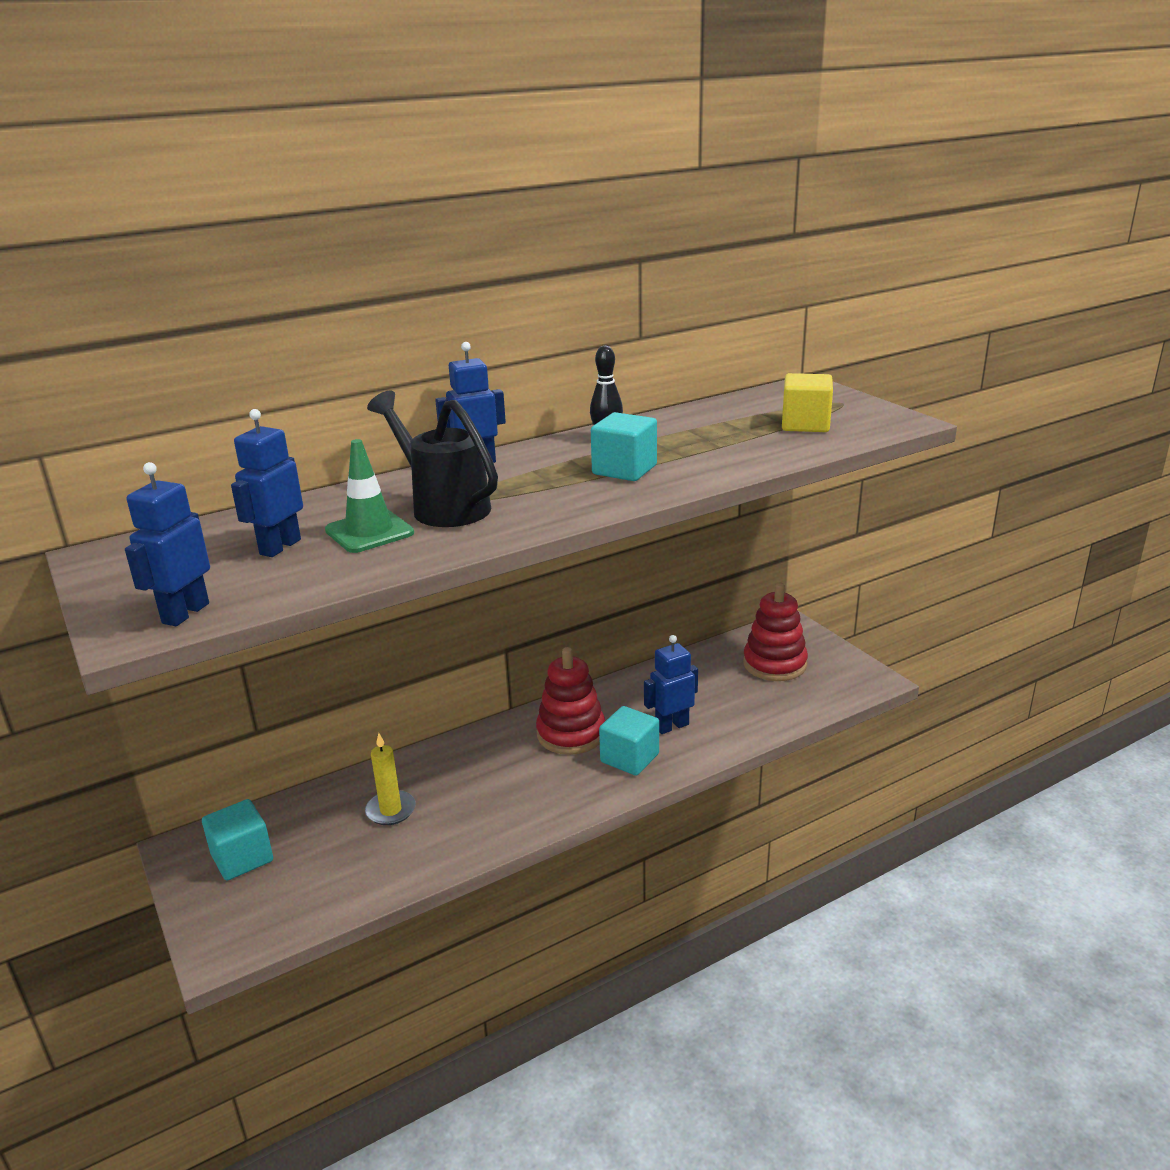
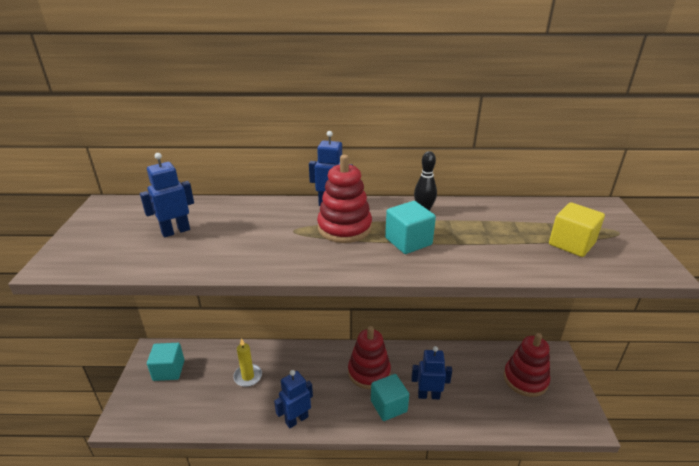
camera: 30 degrees right, 5 degrees up
(185, 613) = (88, 261): blue robot -> blue robot (296, 419)
(369, 532) = (225, 237): green traffic cone -> none
(443, 506) = (280, 232): black watering can -> none
(526, 479) = (344, 228): none -> red stacking toy

